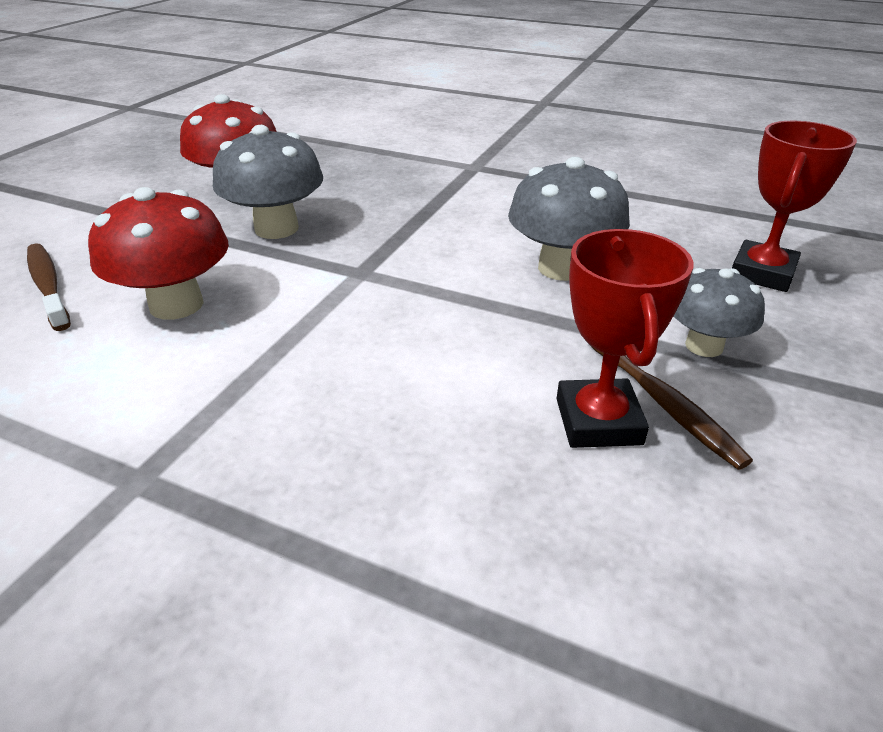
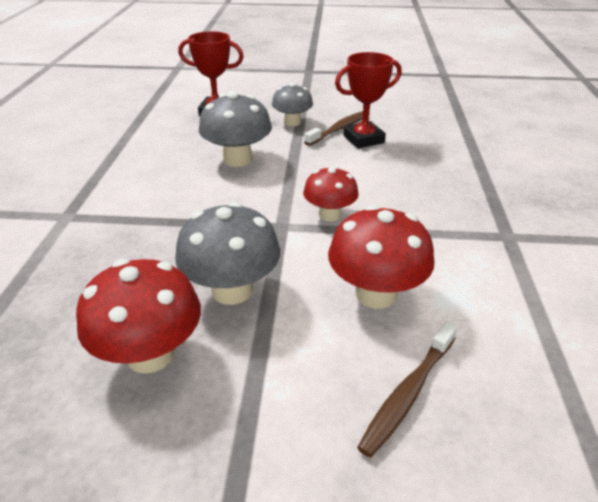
camera: 110 degrees left, 0 degrees up
(355, 312) = (329, 215): none -> red mushroom

